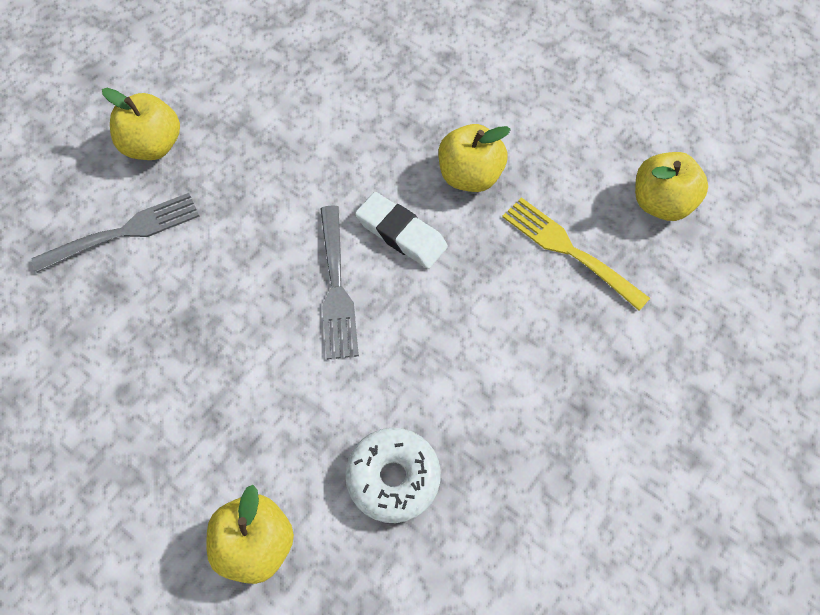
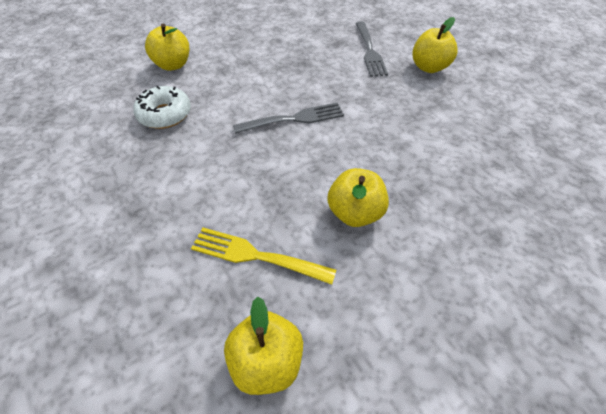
camera: 110 degrees right, 10 degrees down
(336, 287) = (294, 119): grey fork -> grey fork turned 150 degrees clockwise
(401, 234) = (319, 158): white eraser -> none
(569, 250) = (256, 255): yellow fork -> yellow fork turned 135 degrees counterclockwise

